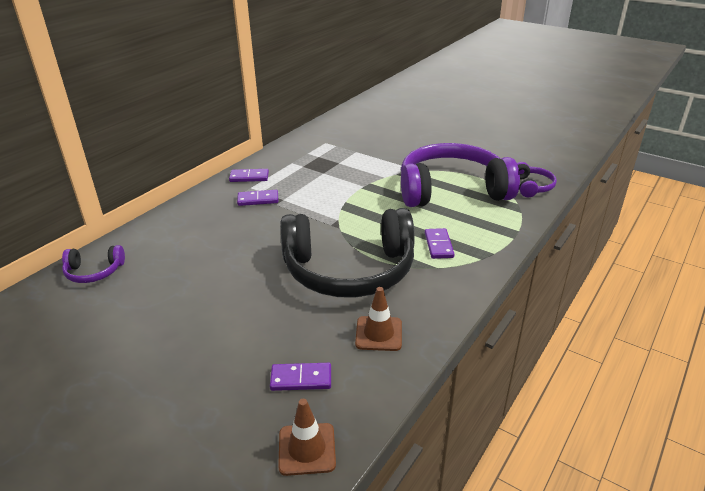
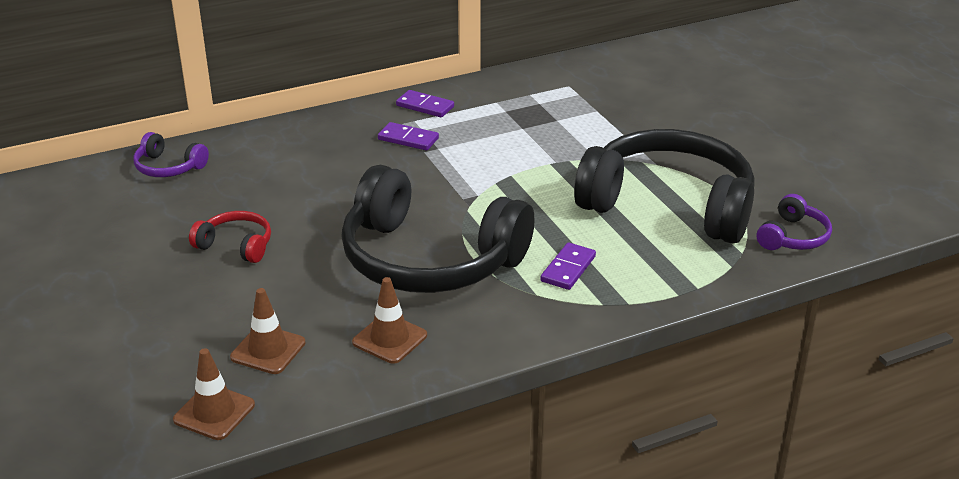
camera: 30 degrees right, 0 degrees up
(202, 310) = (236, 245): none -> red headphones
(301, 379) = (268, 350): purple domino -> brown traffic cone
(451, 190) = (669, 205): purple headphones -> black headphones

